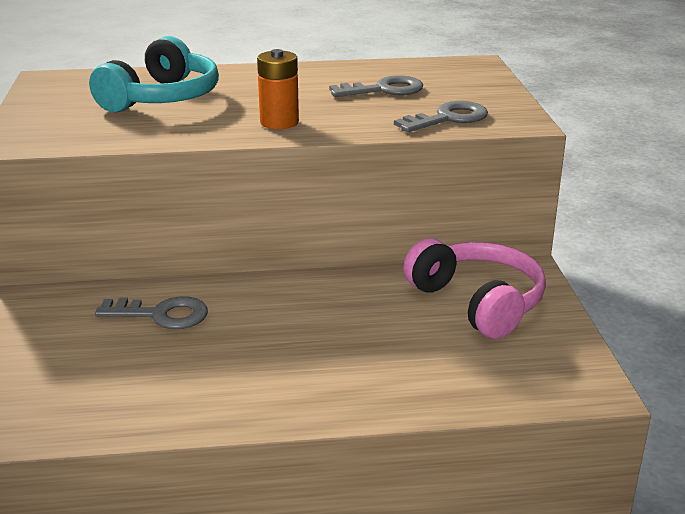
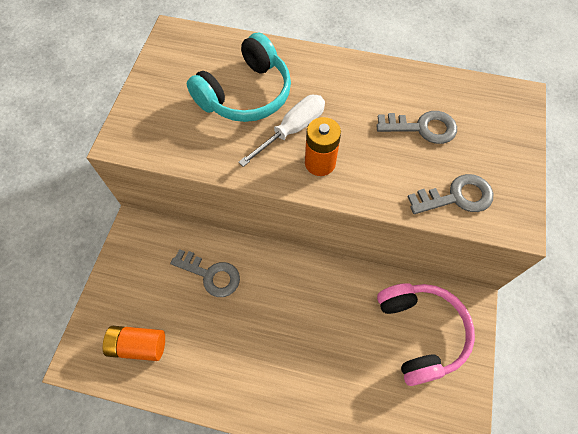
camera: 20 degrees right, 35 degrees up
(74, 397) = (138, 345): none -> orange battery
(234, 109) = (293, 129): none -> white screwdriver

